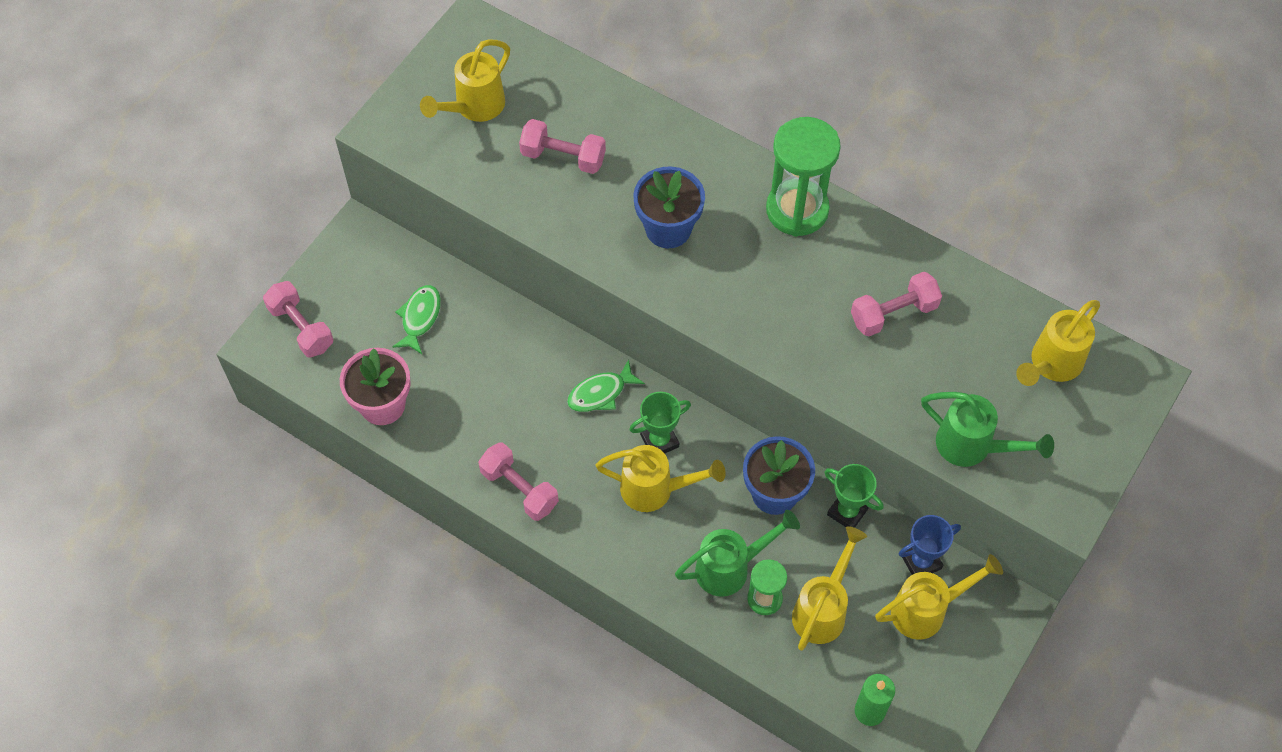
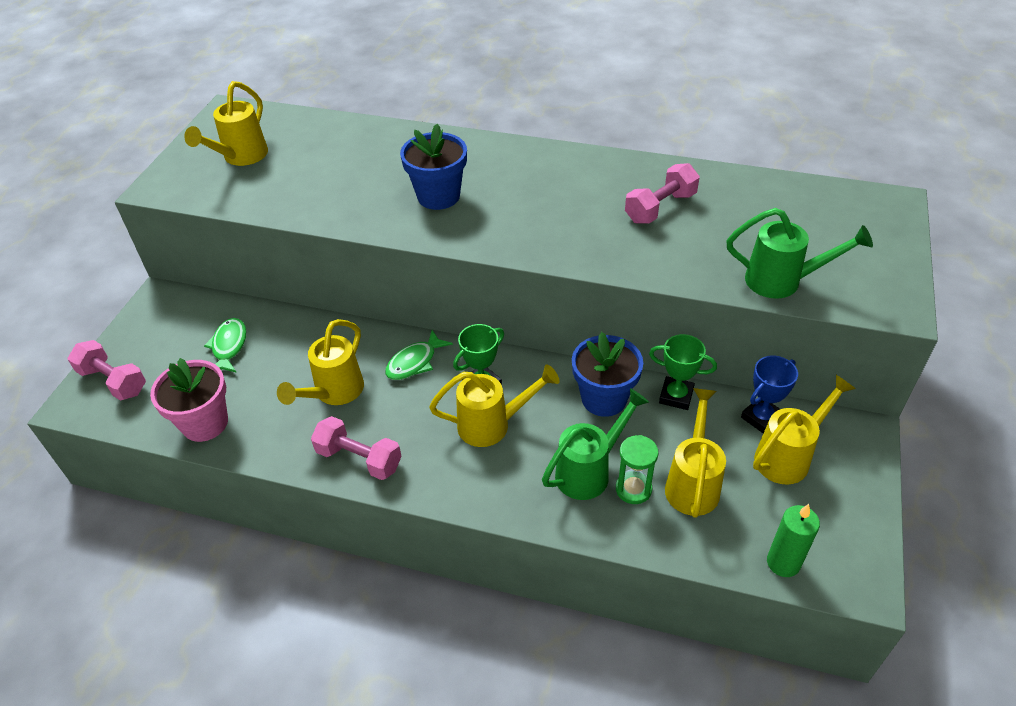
camera: 15 degrees left, 15 degrees down
(563, 157) = (329, 171): pink dumbbell -> none
(797, 210) = (545, 162): green hourglass -> none
(1051, 365) = (812, 211): yellow watering can -> yellow watering can (334, 393)

